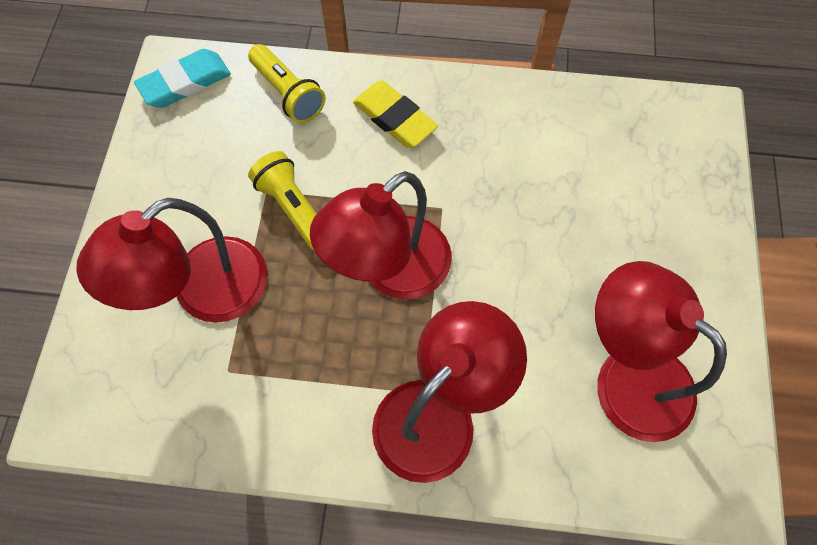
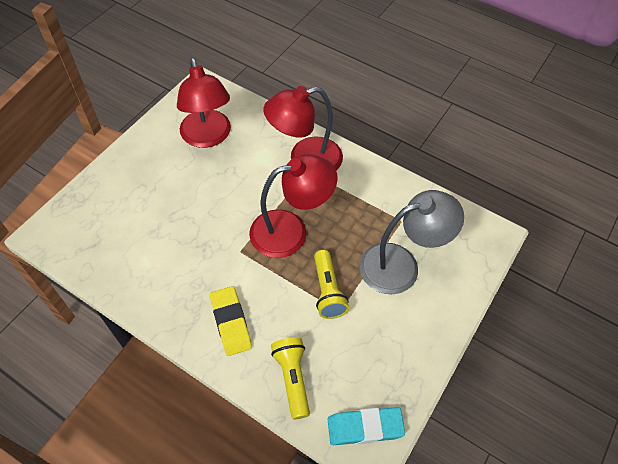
camera: 155 degrees left, 10 degrees down
(204, 293) = (401, 265): red lamp -> grey lamp

